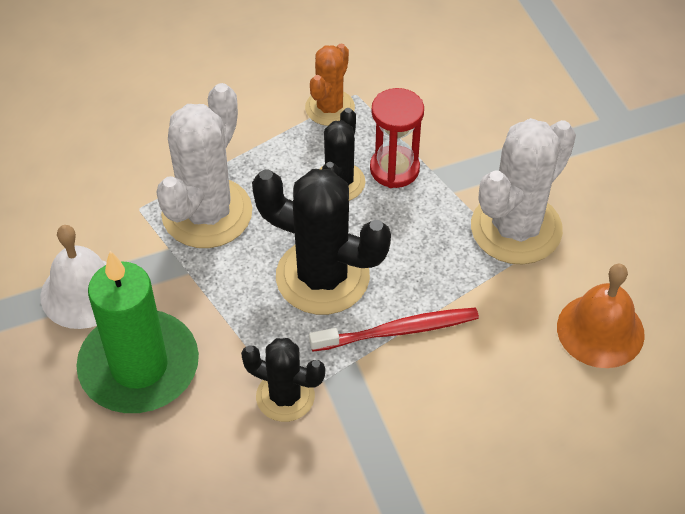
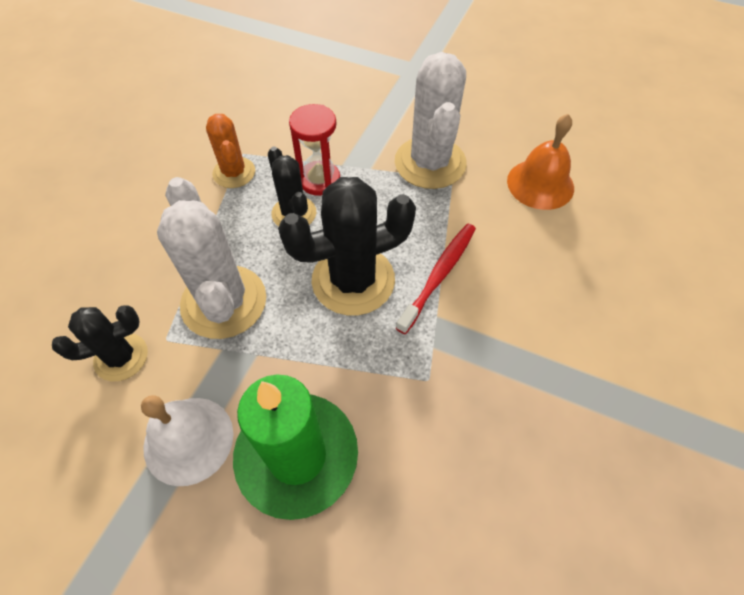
camera: 45 degrees left, 5 degrees up
(285, 396) = (423, 380): black cactus -> black cactus (121, 357)

